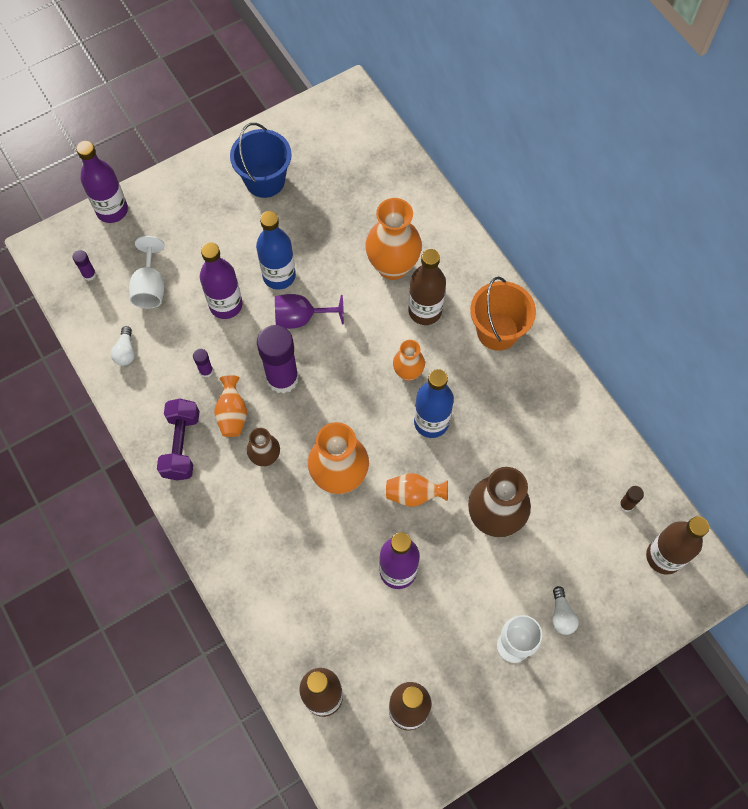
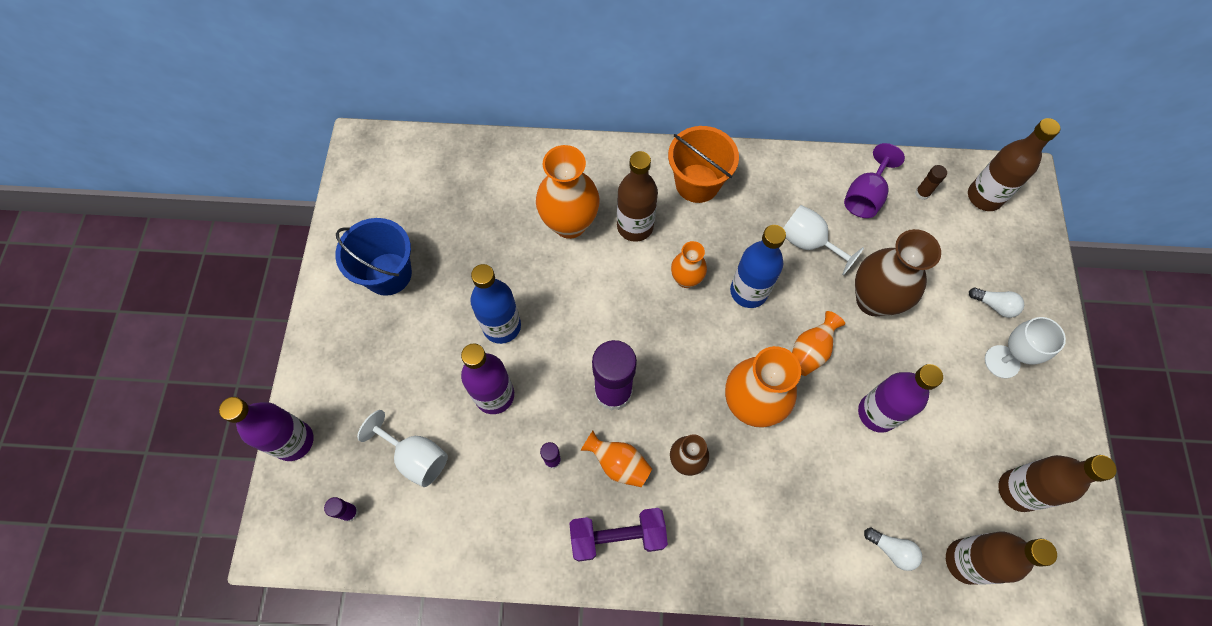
camera: 55 degrees left, 0 degrees up
(126, 352) = (470, 529): white light bulb -> white light bulb (892, 550)
(181, 445) = (617, 536): purple dumbbell -> purple dumbbell turned 45 degrees counterclockwise
(301, 318) = (562, 335): purple goblet -> purple goblet (865, 196)
(508, 441) = (808, 242): none -> white goblet

